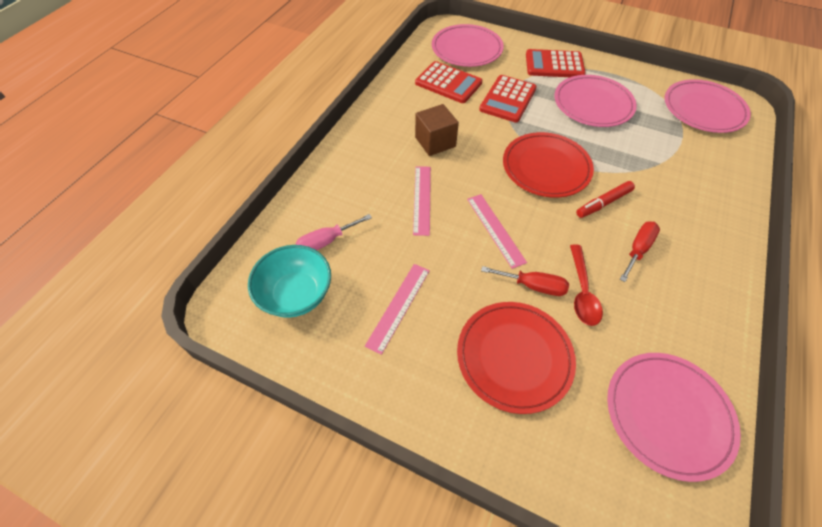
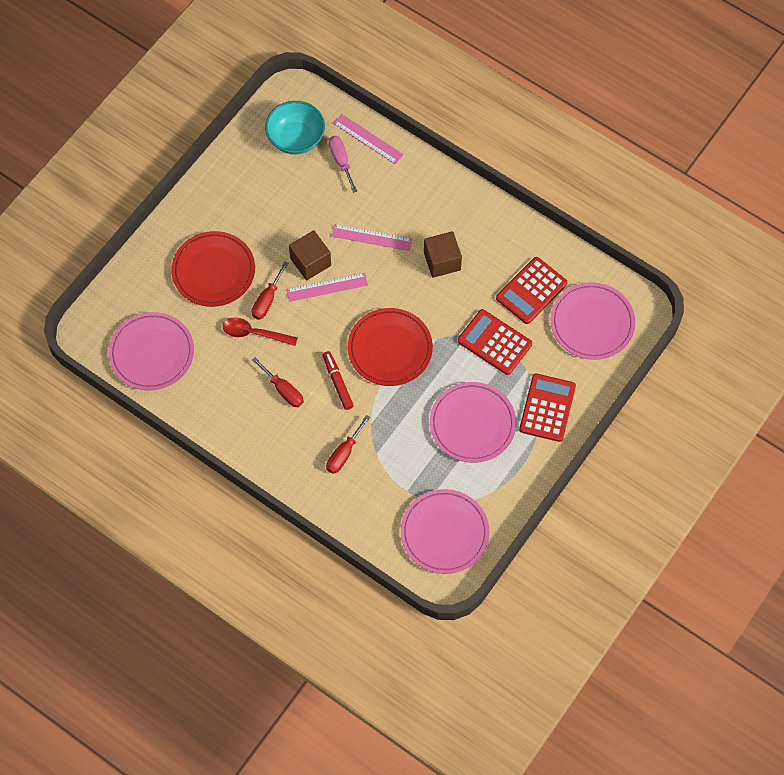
camera: 100 degrees right, 10 degrees up
(398, 306) = (270, 204): pink ruler -> pink ruler (368, 139)
(468, 250) = (310, 262): none -> brown cube
(676, 186) = (344, 453): none -> red screwdriver

